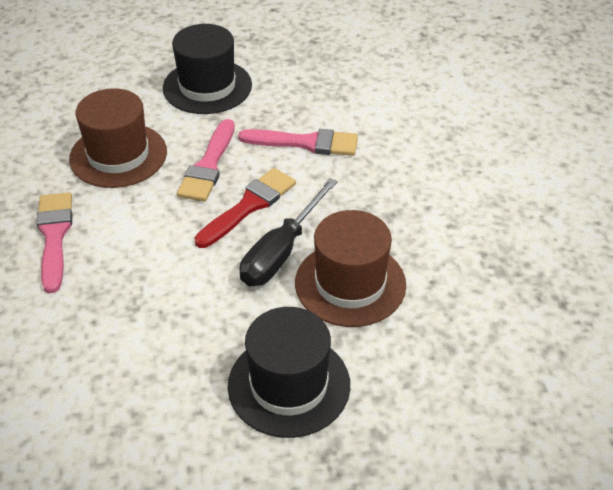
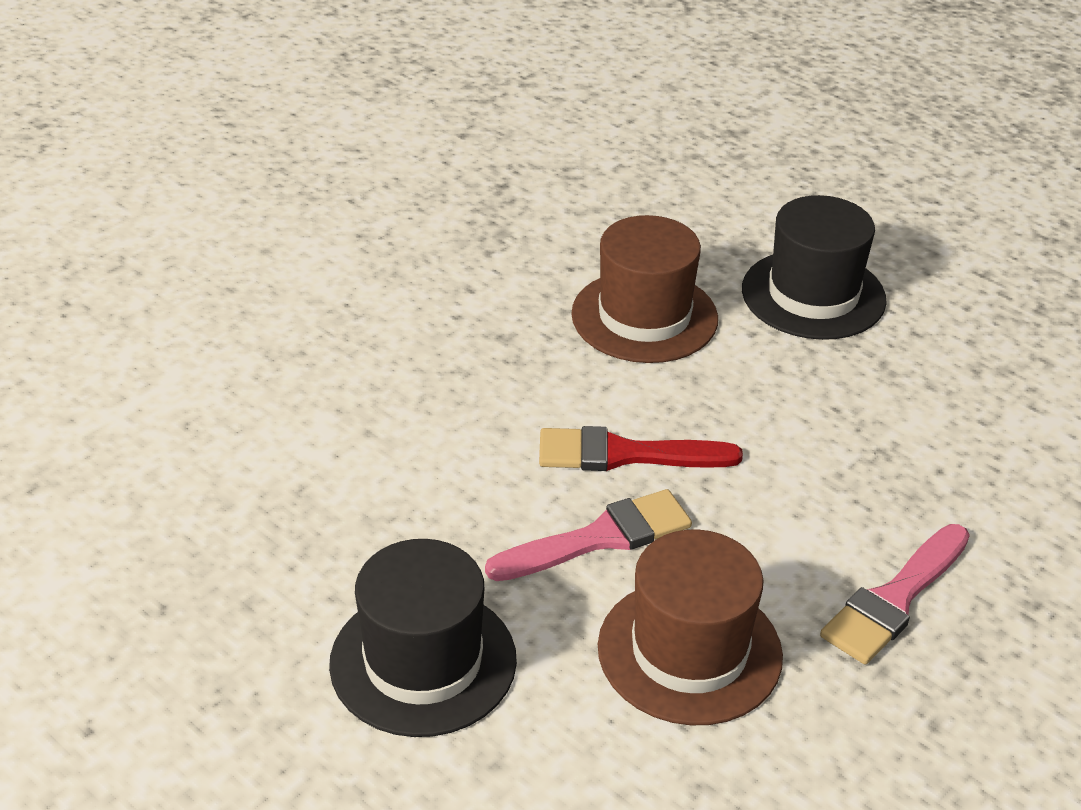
camera: 130 degrees left, 5 degrees down
(281, 251) = (663, 387): black screwdriver -> none
(306, 143) = (448, 471): pink brush -> none

